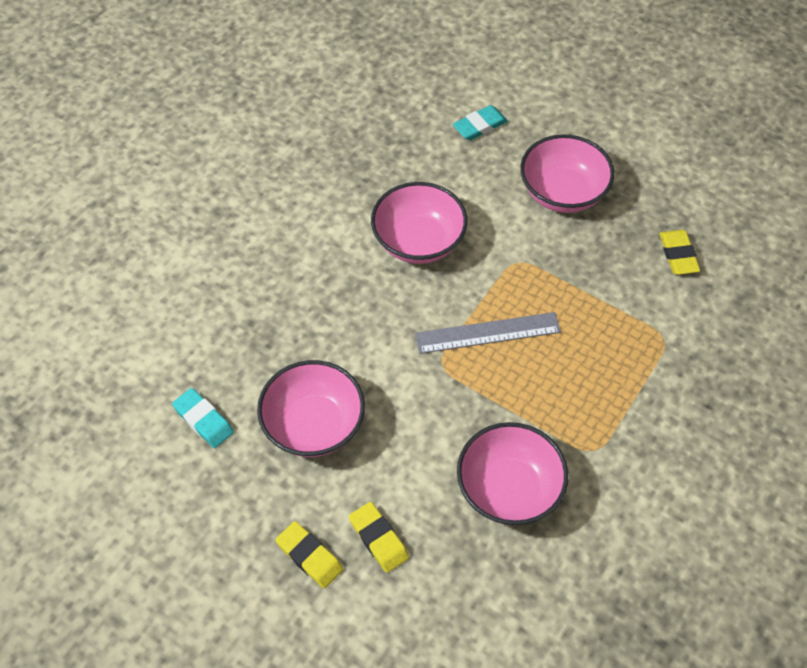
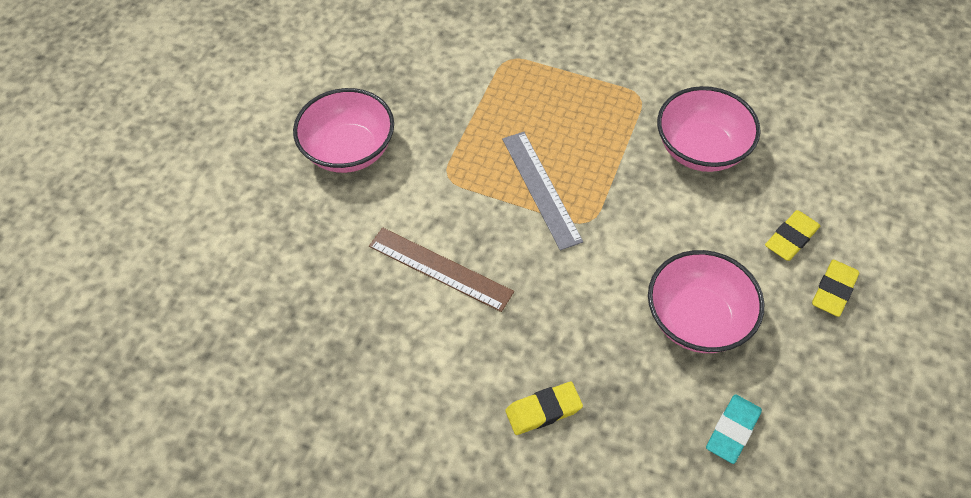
camera: 100 degrees left, 0 degrees up
(418, 241) = (440, 269): pink bowl -> brown ruler
(480, 126) = (260, 238): turquoise eraser -> none
(678, 255) = (411, 56): yellow eraser -> yellow eraser (543, 410)

